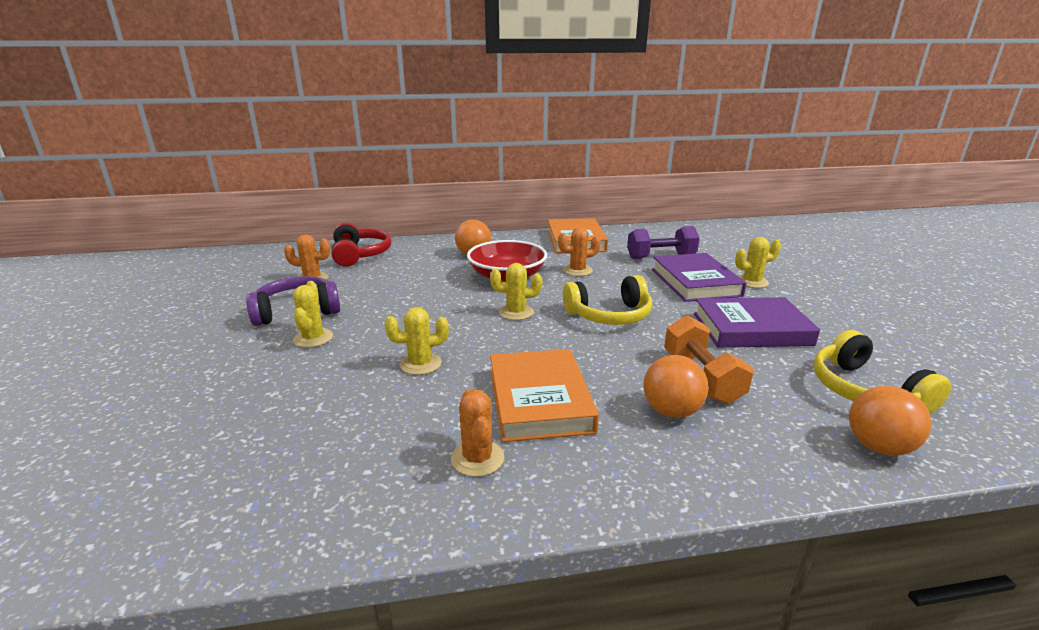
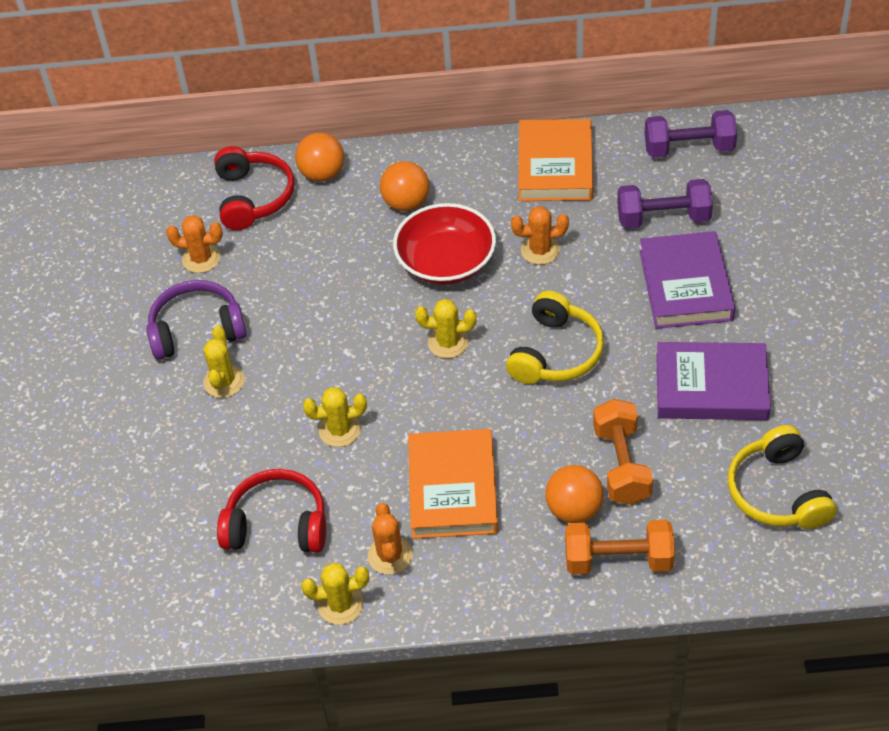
camera: 10 degrees right, 25 degrees up
(346, 436) = (277, 524): none -> red headphones
(609, 315) = (556, 353): yellow headphones -> yellow headphones turned 60 degrees counterclockwise
(662, 234) = (689, 149): none -> purple dumbbell
(741, 451) = (618, 560): none -> orange dumbbell
(751, 282) = (760, 287): yellow cactus -> yellow cactus (340, 605)
(878, 447) = (742, 562): orange ball -> orange ball (322, 174)

